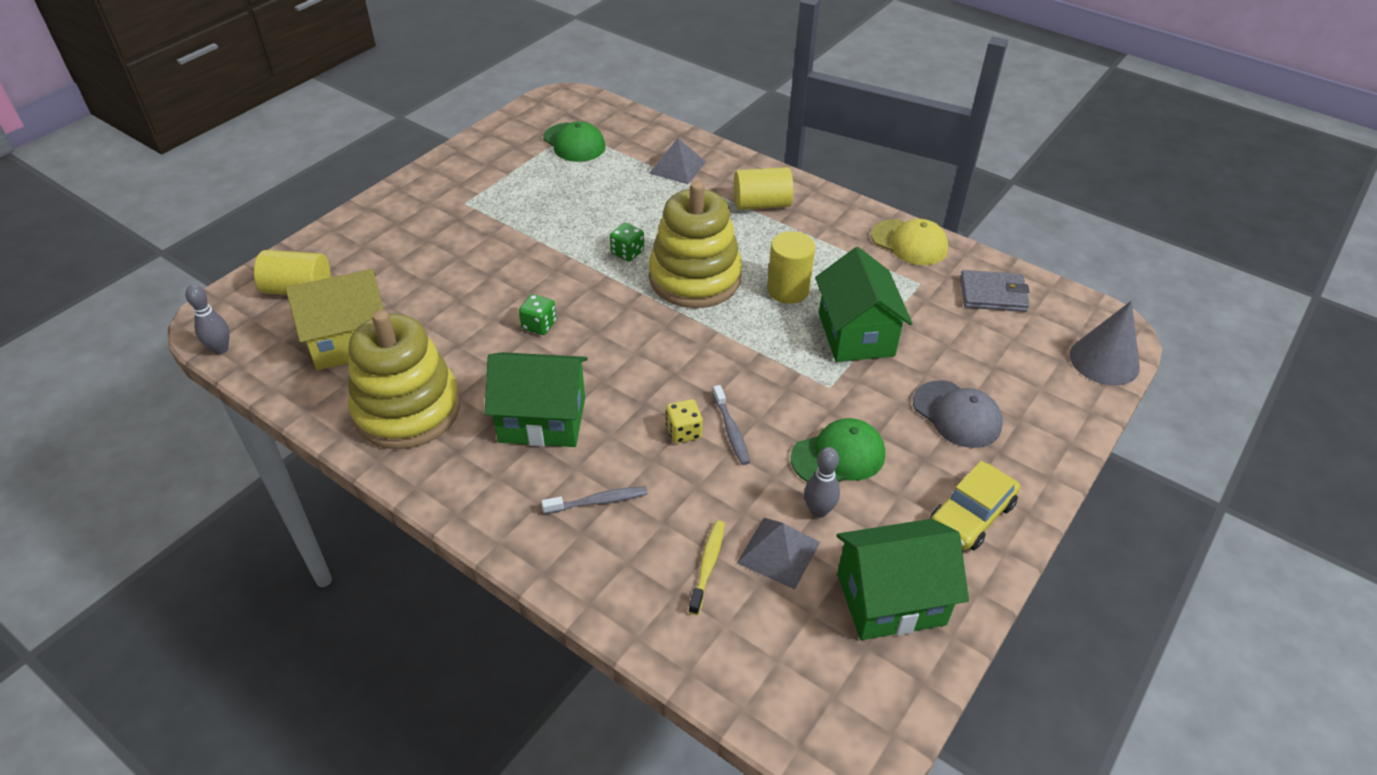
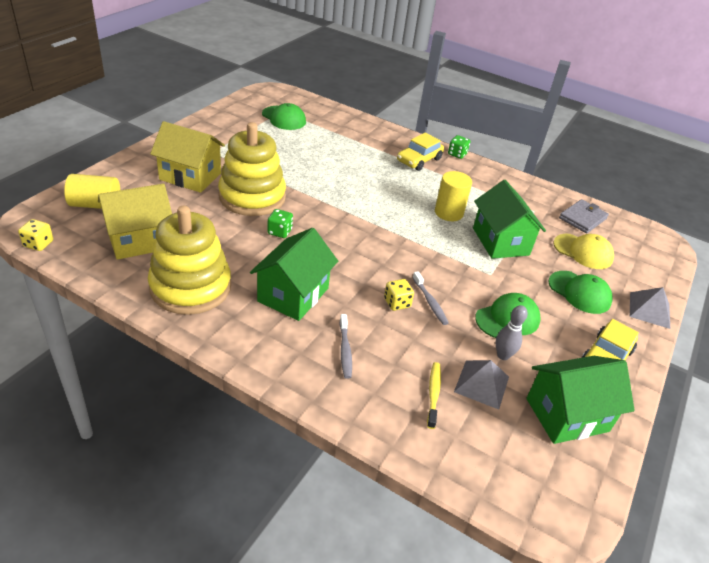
camera: 10 degrees left, 5 degrees down
(220, 349) = (38, 244): grey bowling pin -> yellow dice
(429, 242) = (190, 176): none -> yellow house
(542, 420) = (293, 295): green house -> green house turned 60 degrees counterclockwise
(598, 501) = (345, 350): grey toothbrush -> grey toothbrush turned 105 degrees clockwise
(627, 252) = (334, 187): green dice -> green dice (457, 154)
(677, 167) = (357, 136): grey pyramid -> grey pyramid (649, 310)
(695, 278) = (384, 204): yellow stacking toy -> yellow stacking toy (252, 197)
(761, 204) = (419, 160): yellow cylinder -> yellow car
(909, 243) = (521, 186): yellow cap -> yellow cap (583, 251)
(957, 414) = (579, 292): grey cap -> green cap
(993, 294) = (582, 218): grey wallet -> grey wallet turned 45 degrees counterclockwise
(1104, 361) = (663, 260): grey cone -> none

